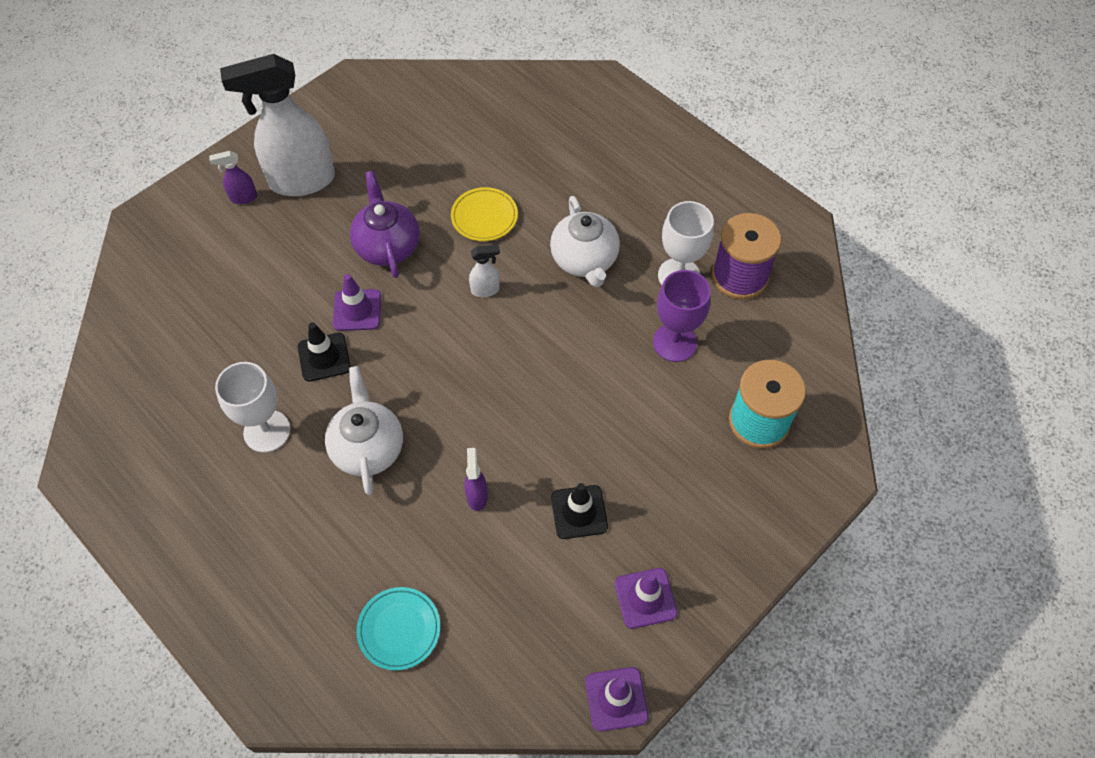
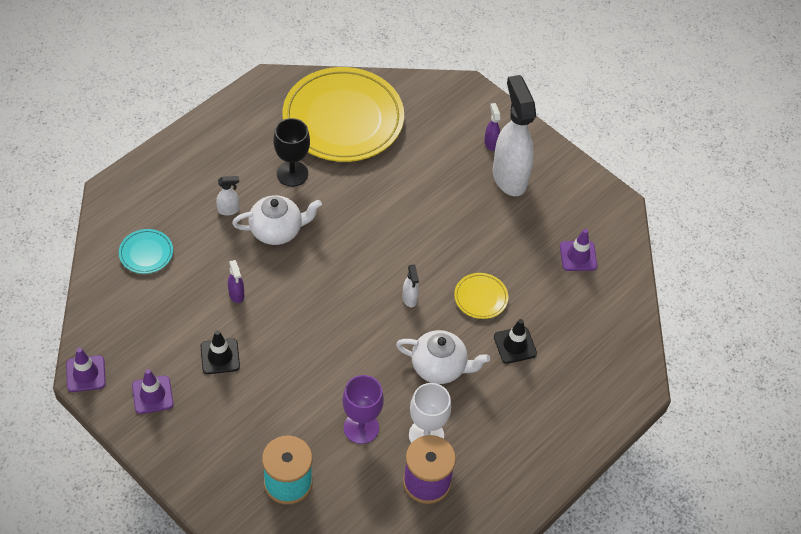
camera: 85 degrees right, 5 degrees down
(173, 367) = (343, 119): none -> yellow plate
(267, 431) = (292, 174): white goblet -> black goblet
(324, 357) = (350, 201): black traffic cone -> black traffic cone (515, 345)
(326, 514) = (229, 210): none -> white spray bottle
(357, 310) = (390, 218): purple traffic cone -> purple traffic cone (578, 256)
(387, 246) = (449, 234): purple teapot -> none
(477, 496) = (236, 295): purple spray bottle -> purple spray bottle turned 75 degrees clockwise
(584, 260) = (440, 367): white teapot -> white teapot turned 150 degrees counterclockwise

